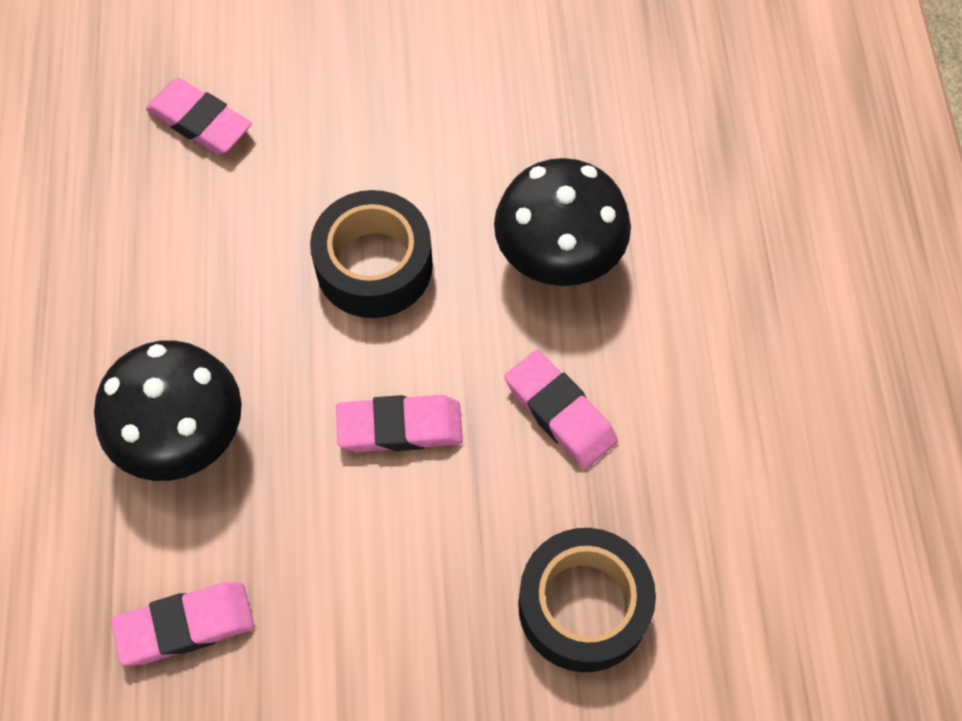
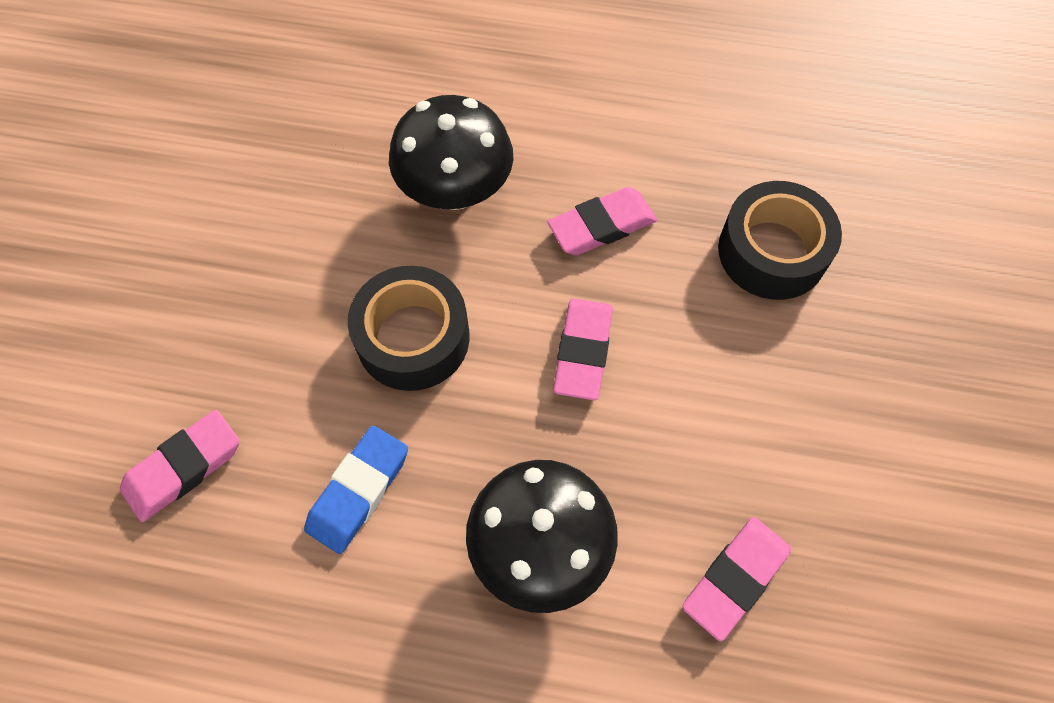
camera: 75 degrees left, 0 degrees up
(185, 626) = (735, 578): pink eraser -> pink eraser turned 45 degrees clockwise
(207, 265) = (358, 491): none -> blue eraser

